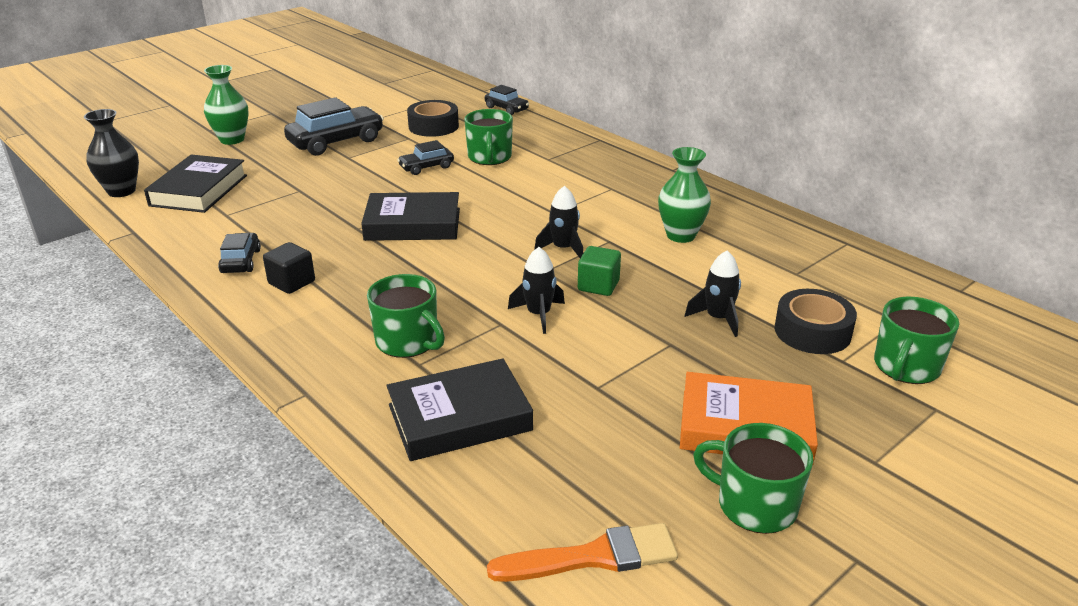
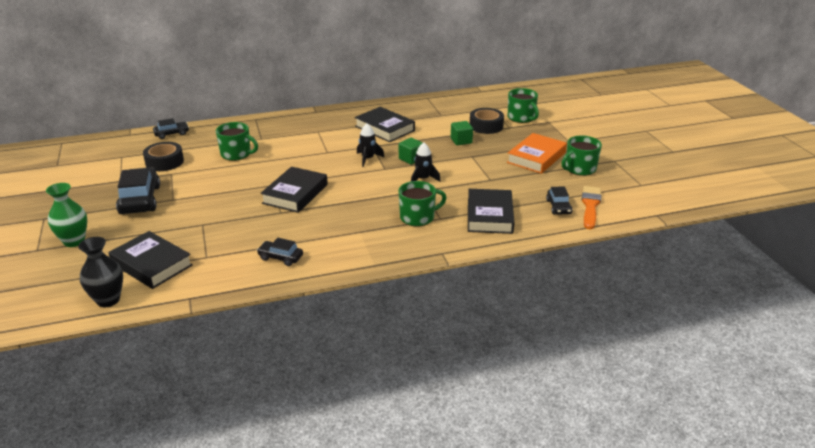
camera: 65 degrees left, 0 degrees up
(292, 282) = (325, 243): black cube -> none
(426, 167) = (224, 176): black car -> black car (558, 207)
(681, 235) = (384, 128): green vase -> black book
(718, 318) = (461, 141): black rocket -> green cube

